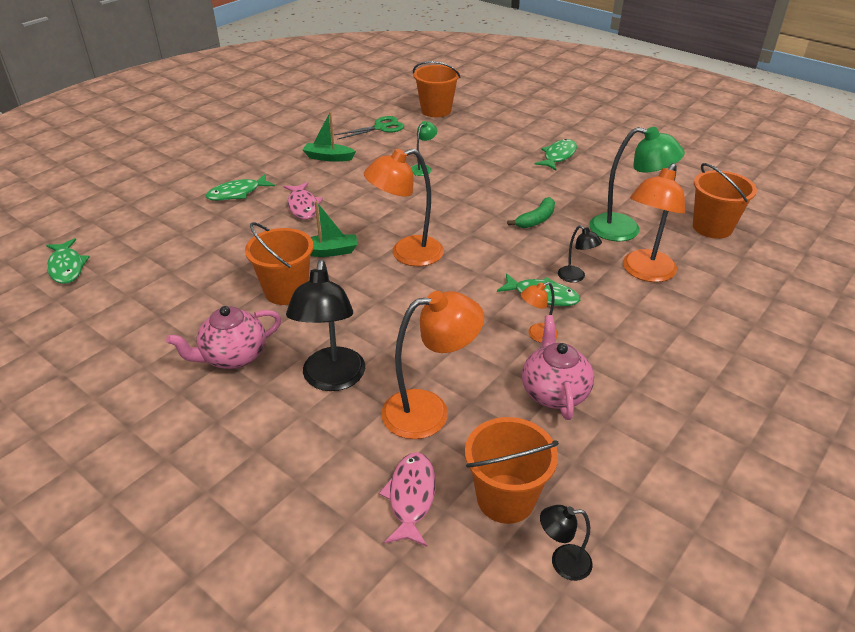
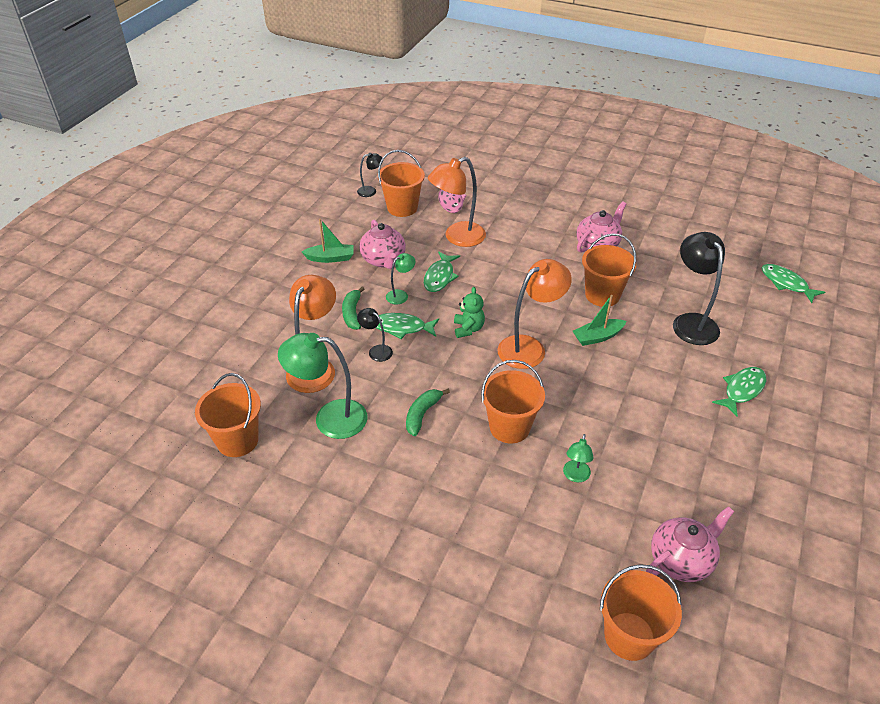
camera: 165 degrees right, 5 degrees up
(303, 206) = (662, 386): pink fish -> none
(328, 157) = (698, 472): green boat -> green boat (330, 258)
(332, 379) = (525, 244): black lamp -> black lamp (691, 322)
(380, 128) = (681, 560): green scissors -> pink teapot
(460, 201) = (509, 427): none -> orange bucket
(464, 282) = (468, 329): none -> green teddy bear
(537, 335) = (401, 295): orange lamp -> green lamp
(558, 156) = (414, 543): green fish -> green fish (440, 277)
(603, 322) = (352, 313): none -> green banana

